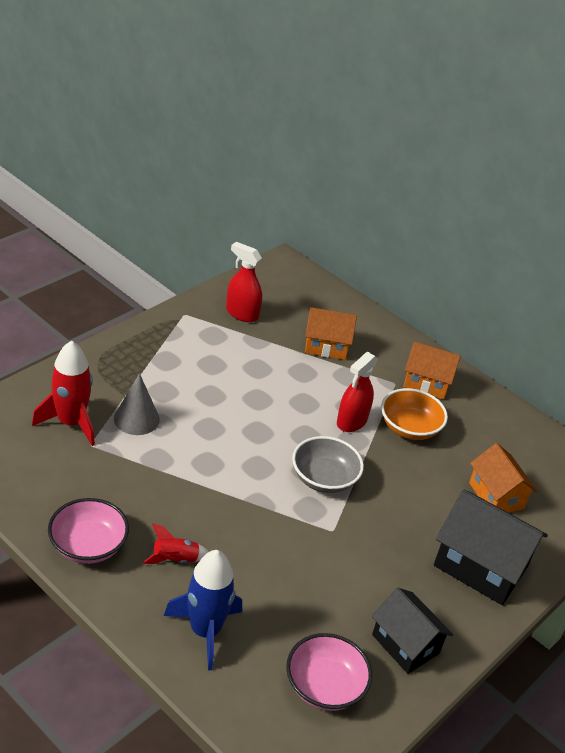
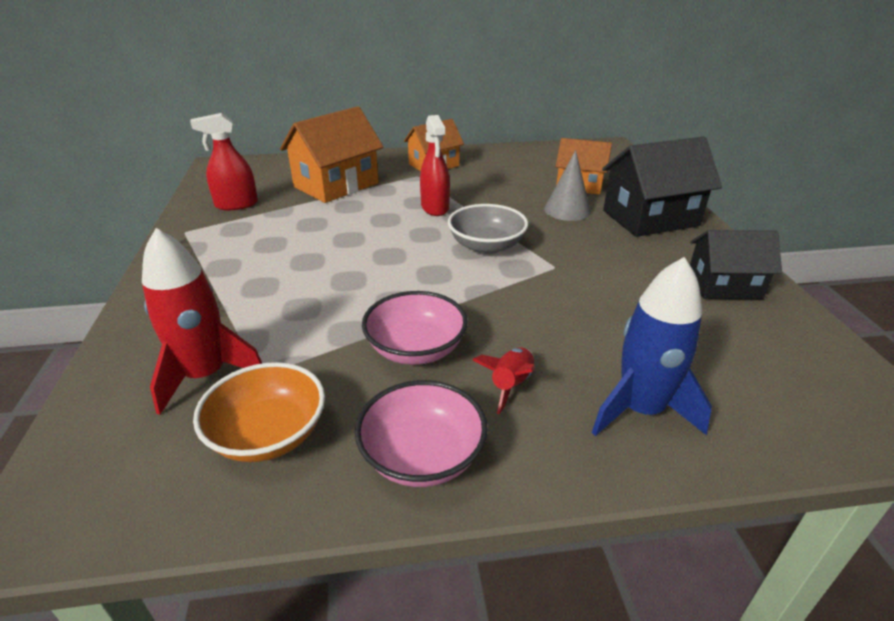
camera: 45 degrees left, 5 degrees down
(136, 419) = (271, 321): grey cone -> grey cone (567, 210)
(324, 686) = (763, 355): pink bowl -> pink bowl (416, 349)
(326, 346) = (336, 185): orange house -> orange house, size x1.53
(409, 428) = (472, 188): orange bowl -> orange bowl (268, 434)

